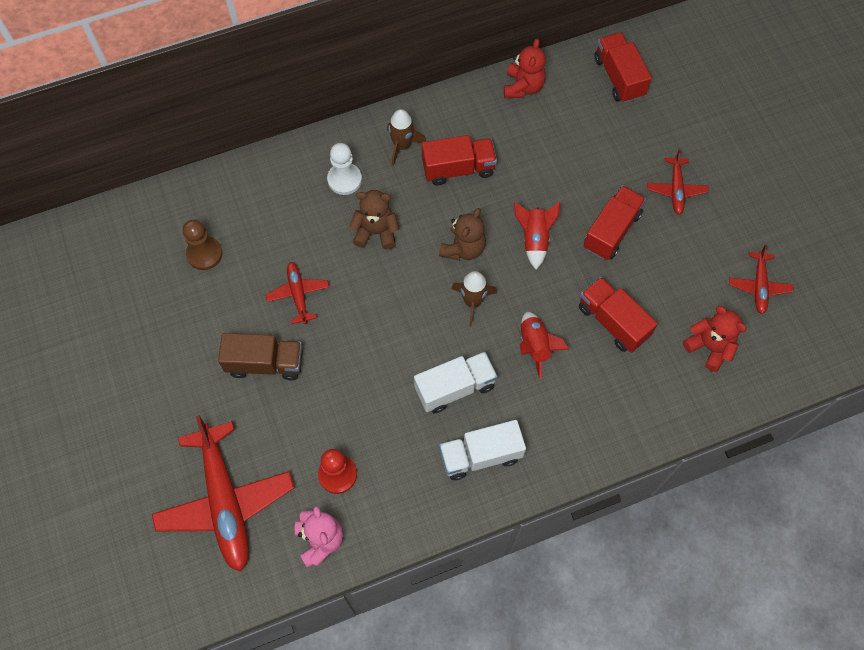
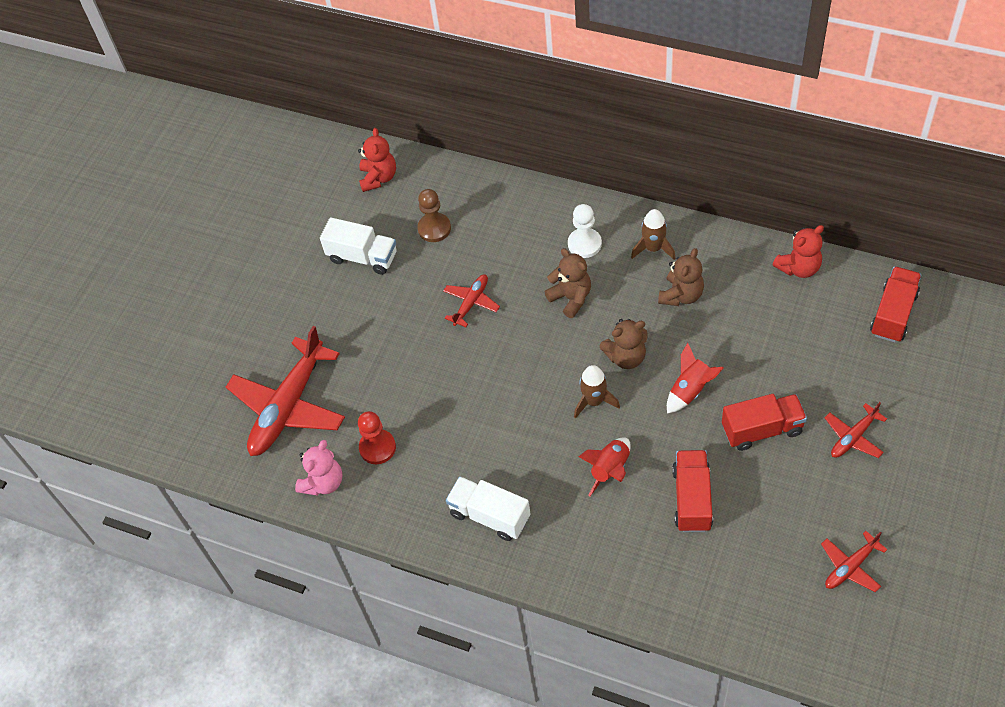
camera: 50 degrees right, 10 degrees down
(265, 363) = (403, 334): brown truck -> none
(455, 388) = (519, 453): white truck -> white truck (362, 257)
(458, 169) = (681, 295): red truck -> brown teddy bear
(709, 347) = (755, 580): red teddy bear -> red teddy bear (378, 178)

